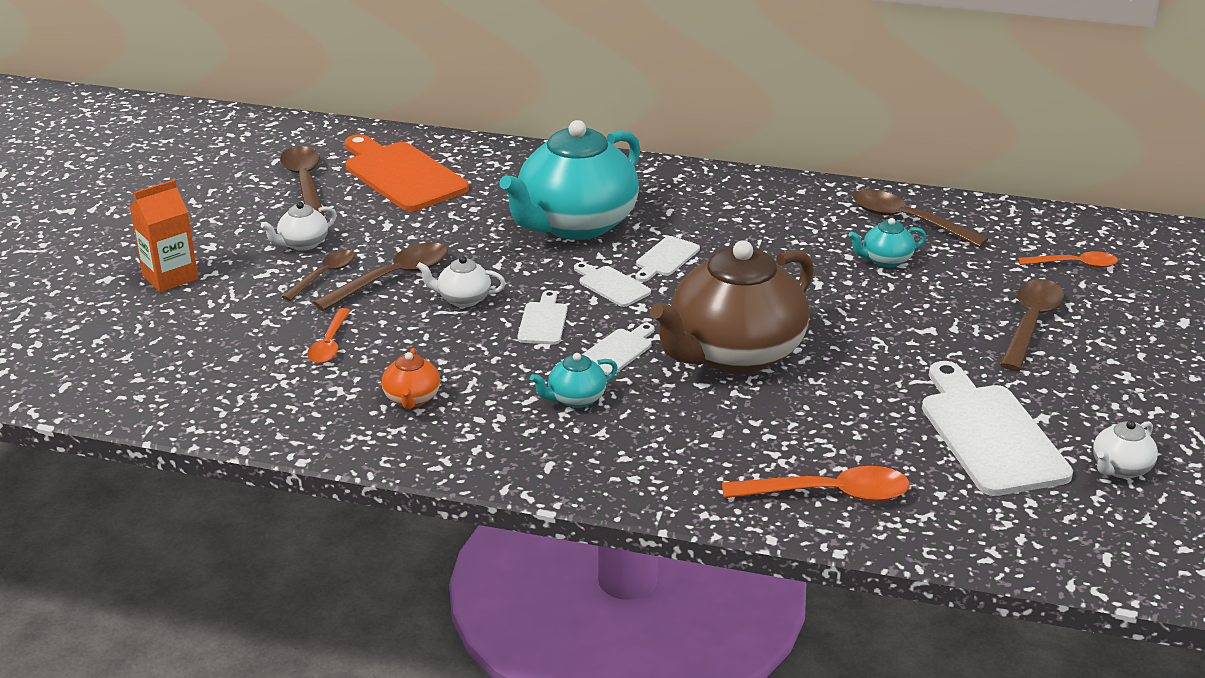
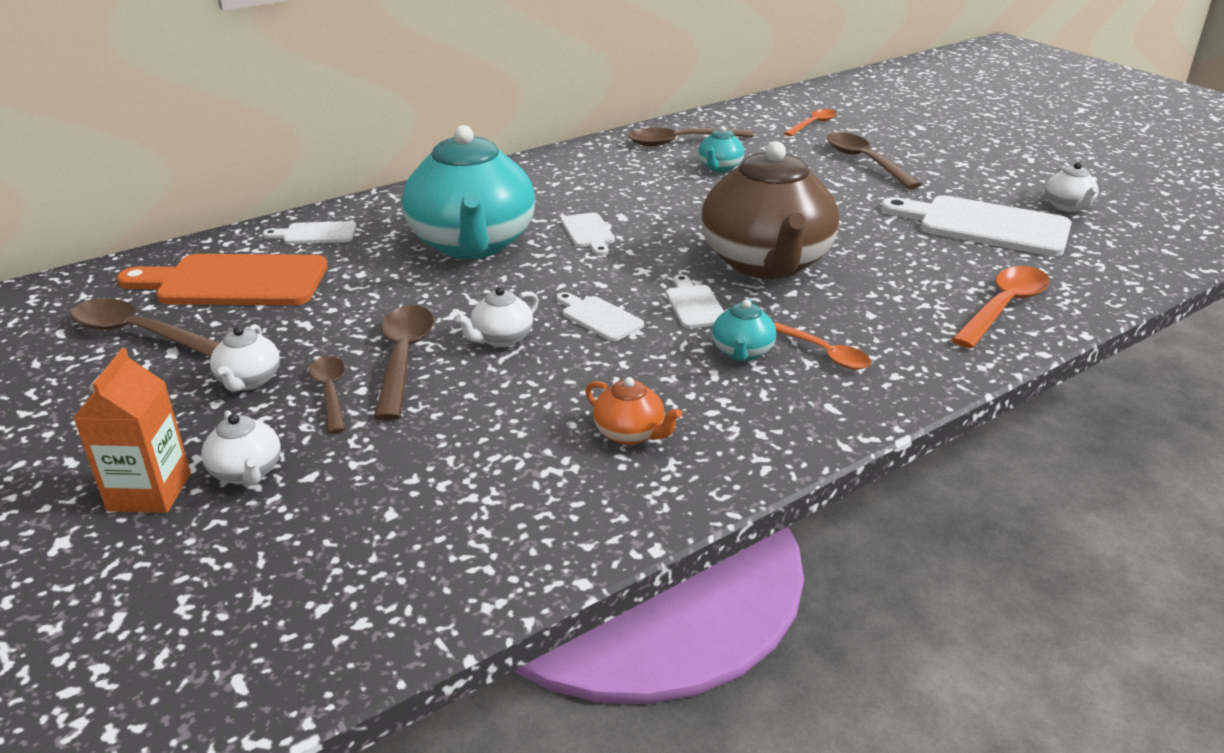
camera: 50 degrees left, 0 degrees up
(219, 294) = (247, 472): none -> white teapot
(330, 344) = (461, 441): orange spoon -> orange spoon (824, 353)
(611, 285) = (591, 268): white cutting board -> white cutting board (316, 234)

